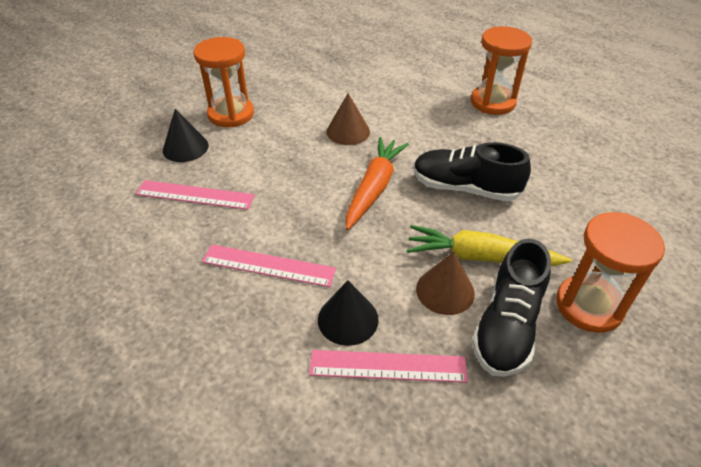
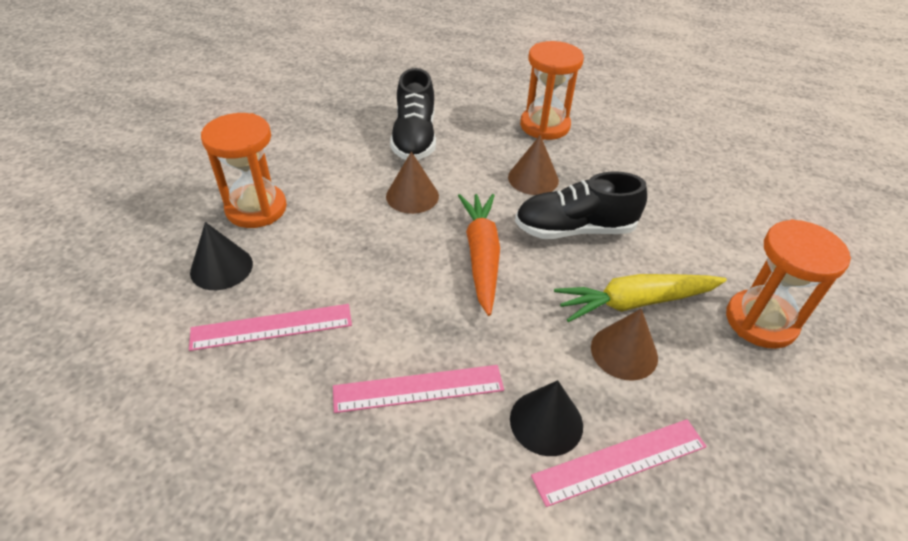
camera: 25 degrees left, 0 degrees up
(455, 141) = (533, 178): none -> brown cone
(507, 326) = (704, 370): black shoe -> black shoe (414, 138)

